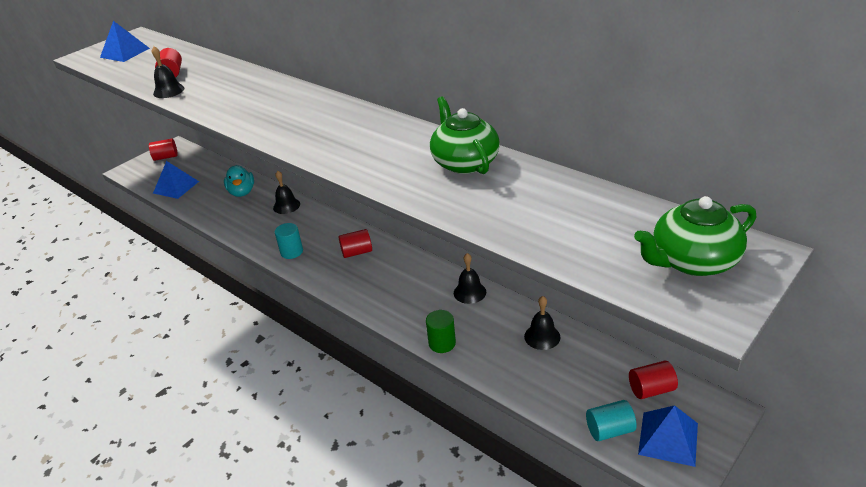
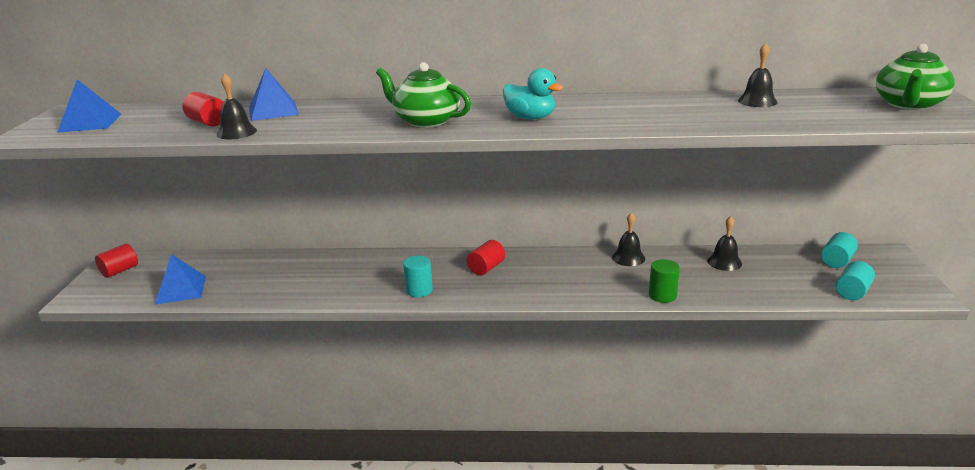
camera: 40 degrees left, 10 degrees down
(242, 192) = (280, 268): turquoise duck -> turquoise duck (530, 118)
(286, 206) = (353, 261): black bell -> black bell (757, 101)
(464, 162) = (658, 103): green teapot -> green teapot (426, 121)
(651, 389) = (837, 261): red cylinder -> turquoise cylinder
(668, 438) = (888, 280): blue pyramid -> blue pyramid (273, 111)

